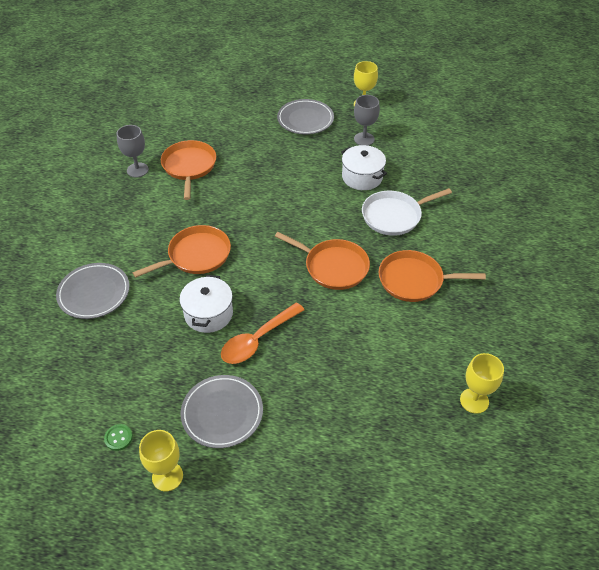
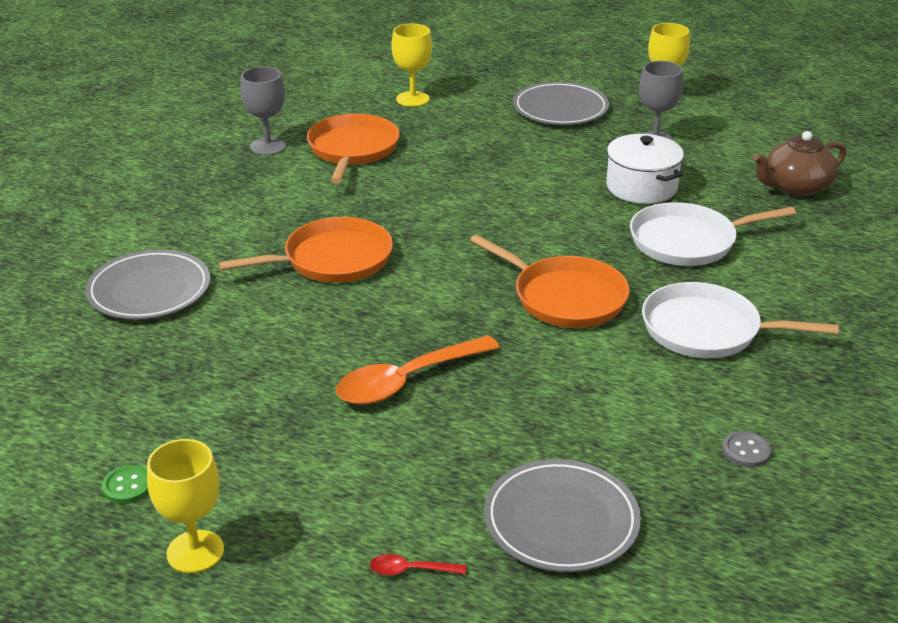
camera: 10 degrees right, 15 degrees down
(208, 314) = (332, 337): white pot -> none
(222, 413) = (317, 474): grey plate -> grey plate (561, 521)
(286, 470) = (410, 570): none -> red spoon
(414, 280) = (707, 330): orange pan -> white pan
(446, 362) = (746, 451): none -> grey button
(447, 167) = (795, 187): none -> brown teapot
(474, 400) = (790, 513): yellow goblet -> yellow goblet (412, 99)

